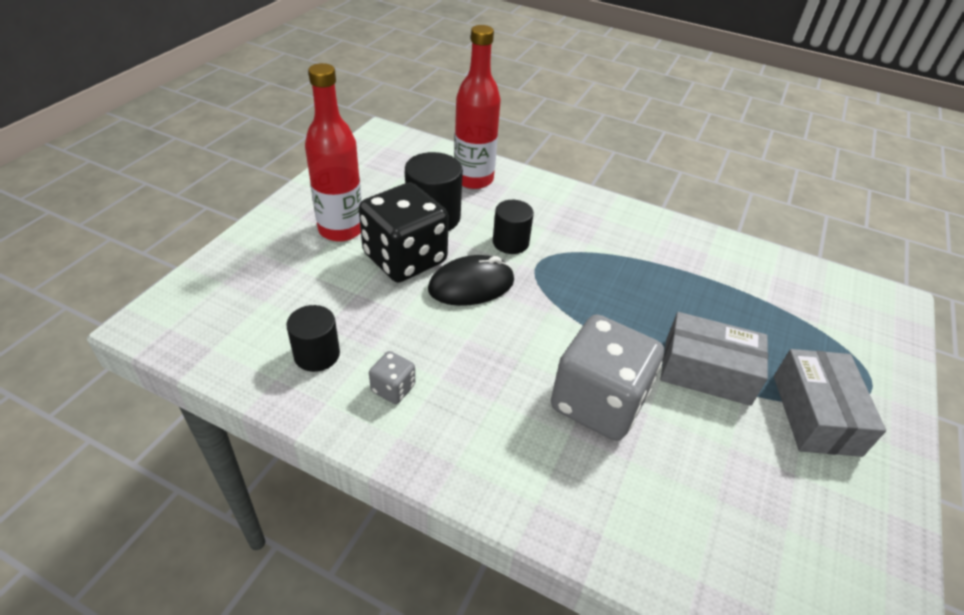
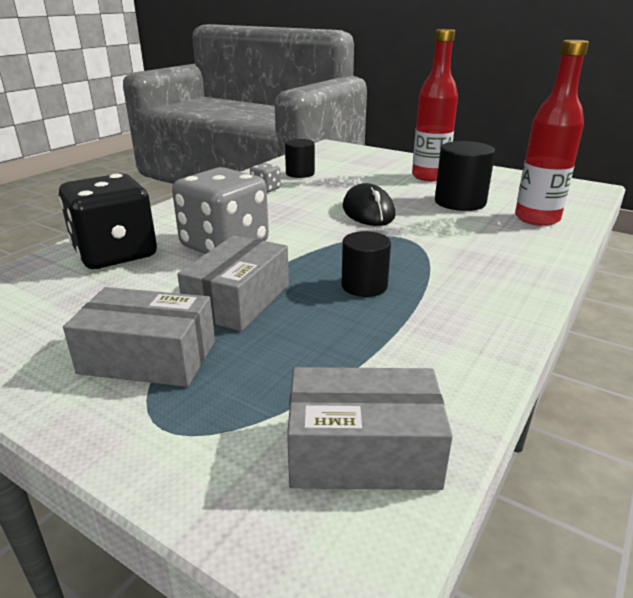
camera: 100 degrees right, 15 degrees down
(405, 258) = (398, 193): black dice -> black dice (115, 254)
(510, 242) = (433, 228): black cylinder -> black cylinder (364, 286)
(828, 295) = (363, 451): none -> grey box

